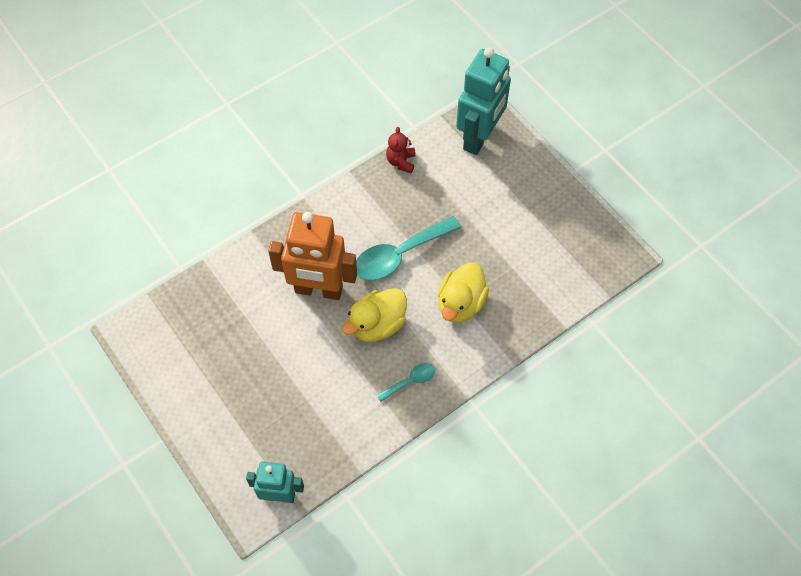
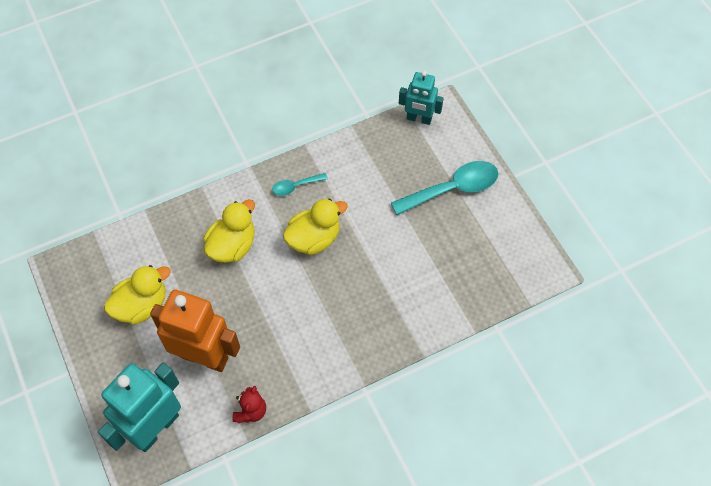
camera: 170 degrees left, 0 degrees up
(318, 290) = (363, 280): orange robot -> orange robot (204, 357)
(400, 255) = (277, 303): turquoise spoon -> turquoise spoon (452, 189)
(530, 232) = (142, 305): none -> yellow duck

